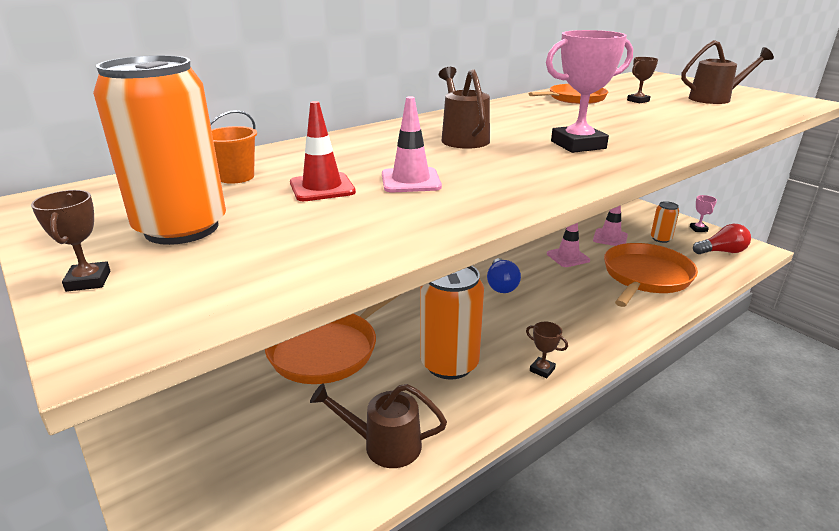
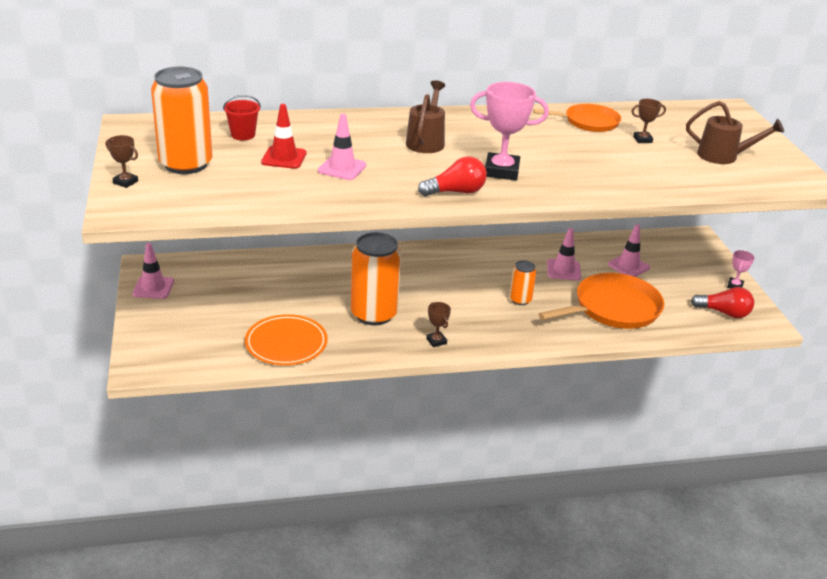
camera: 25 degrees right, 5 degrees up
(88, 281) = (125, 182): brown trophy -> brown trophy turned 75 degrees counterclockwise
(142, 436) = (153, 287): none -> pink traffic cone
(236, 177) = (243, 135): orange bucket -> red bucket
(328, 350) = (299, 276): orange pan -> none
(383, 445) = (286, 343): brown watering can -> orange plate
(501, 285) = (475, 274): blue light bulb -> none
(571, 172) = (455, 192): none -> red light bulb
(660, 239) = (679, 282): orange can -> orange can (520, 300)

